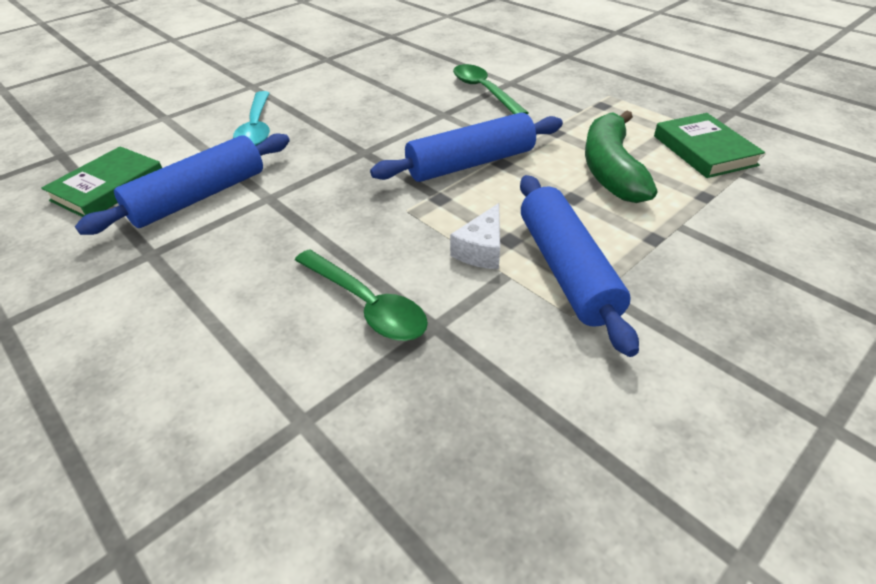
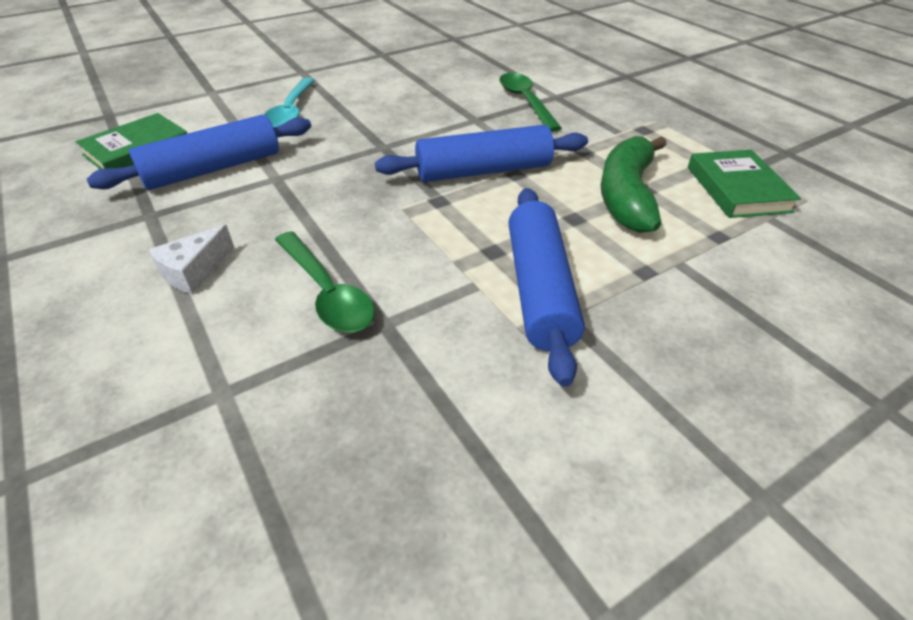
camera: 10 degrees right, 0 degrees up
(481, 250) = (460, 257): white cheese -> white cheese (194, 271)

